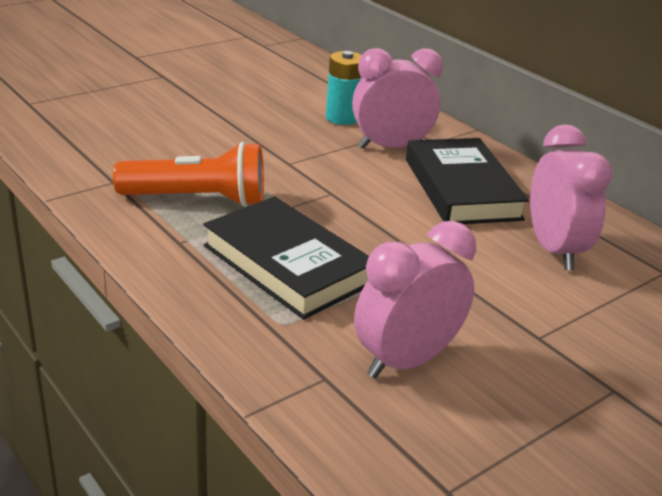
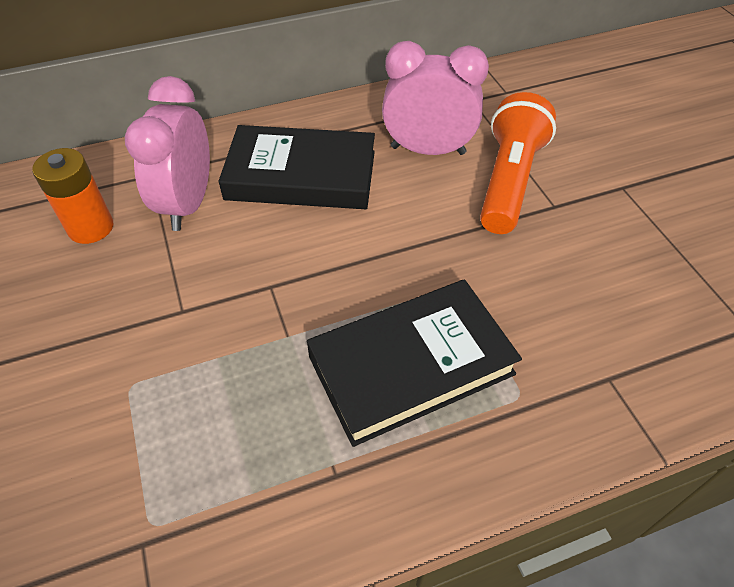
camera: 70 degrees left, 20 degrees up
(198, 199) = (236, 433): orange flashlight -> orange flashlight (509, 181)
(342, 118) = (91, 227): turquoise battery -> orange battery
(406, 361) = (585, 307): pink clock -> none

